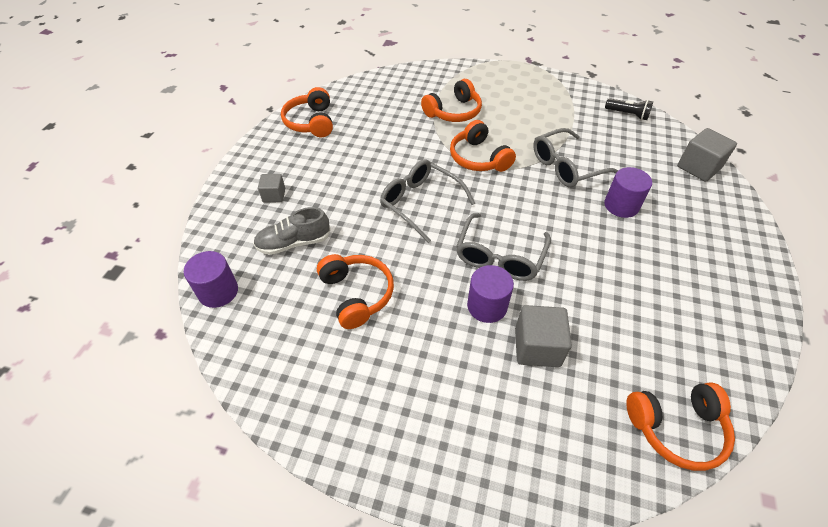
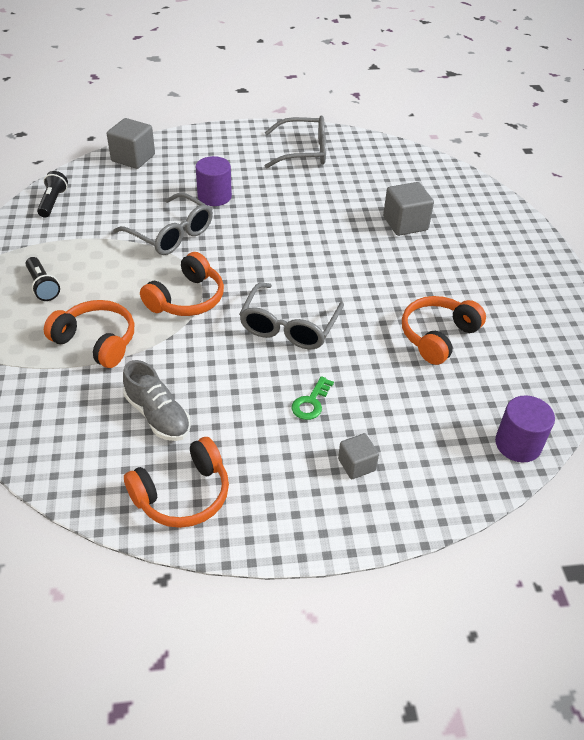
camera: 115 degrees left, 5 degrees down
(294, 243) = (413, 410): grey shoe -> grey shoe (158, 415)
(339, 191) = (311, 402): none -> green key
(487, 306) = (387, 254): purple cylinder -> none
(499, 256) = (327, 257): grey glasses -> grey glasses (303, 152)
(521, 98) = (42, 286): none -> black flashlight
(676, 428) = (418, 163): orange headphones -> none

